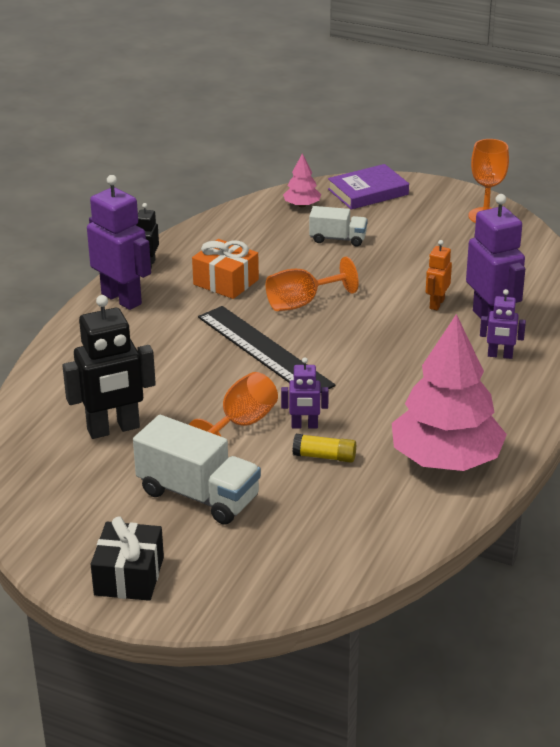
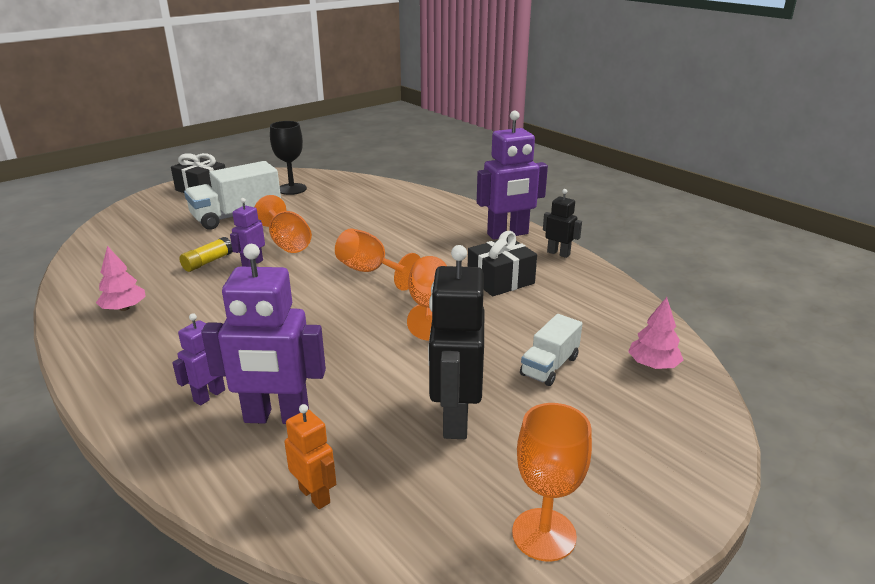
camera: 115 degrees right, 5 degrees down
(79, 490) = (292, 189): none -> black goblet
(113, 429) = (339, 205): black robot -> black robot (455, 418)
(226, 282) = (500, 280): orange gift -> black gift
(264, 351) = (370, 272): black ruler -> orange goblet
(368, 192) = (677, 432): purple book -> none
(436, 304) = (349, 389): orange robot -> orange robot (315, 495)
(446, 460) = (124, 308): pink tree -> pink tree, size x0.43

